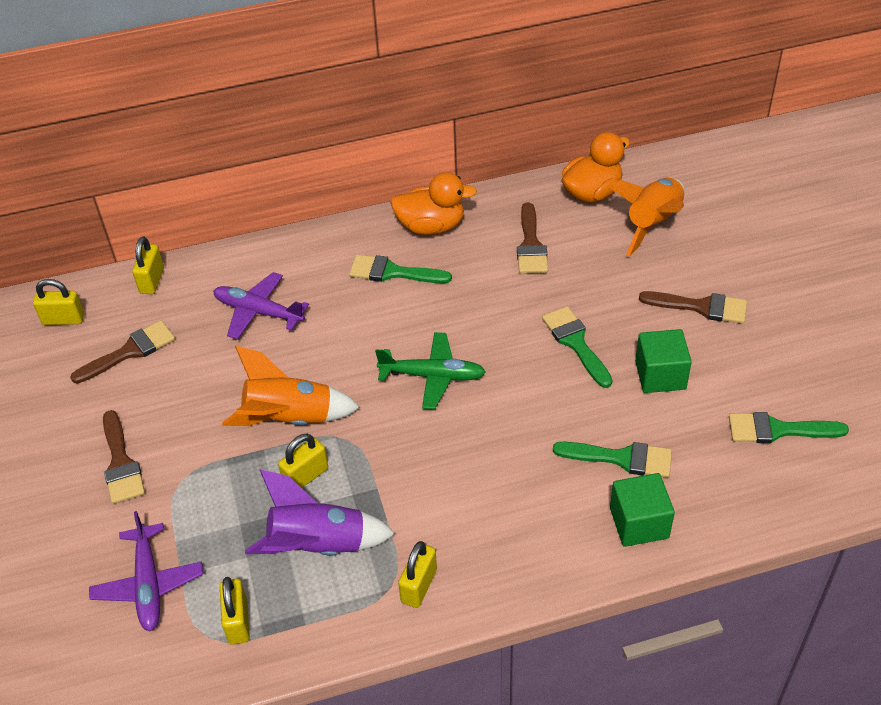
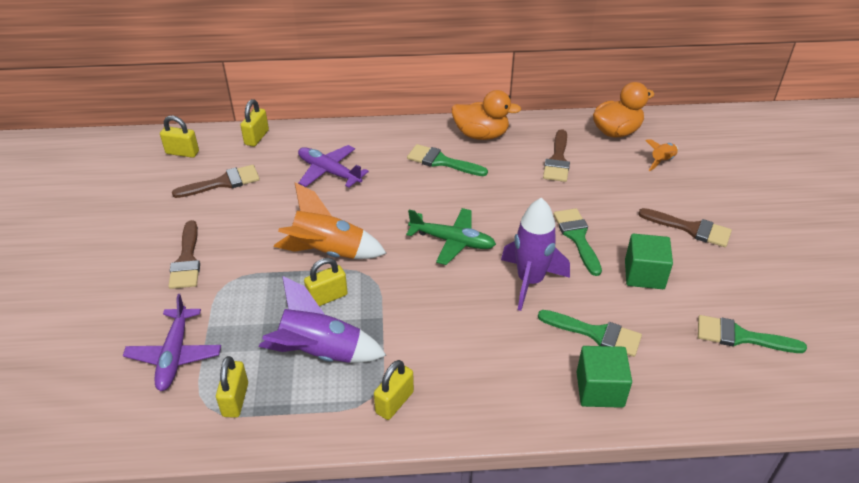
camera: 10 degrees right, 5 degrees down
(534, 409) = (530, 281): none -> purple rocket
(653, 224) = (662, 161): orange rocket -> orange rocket, size x0.51

